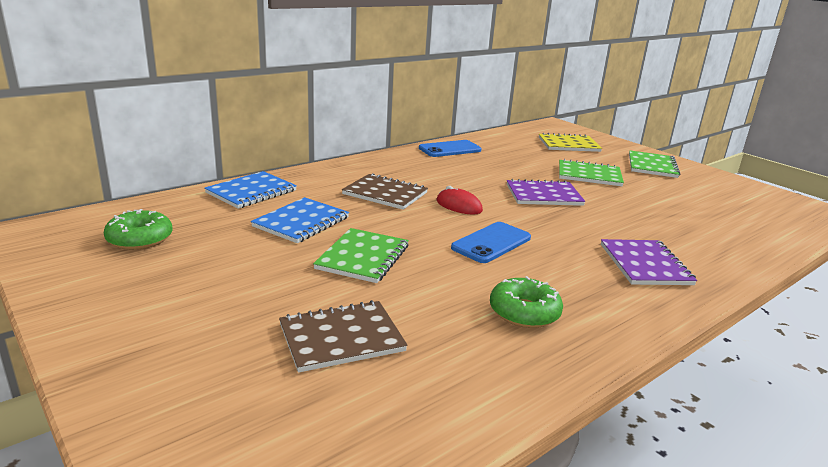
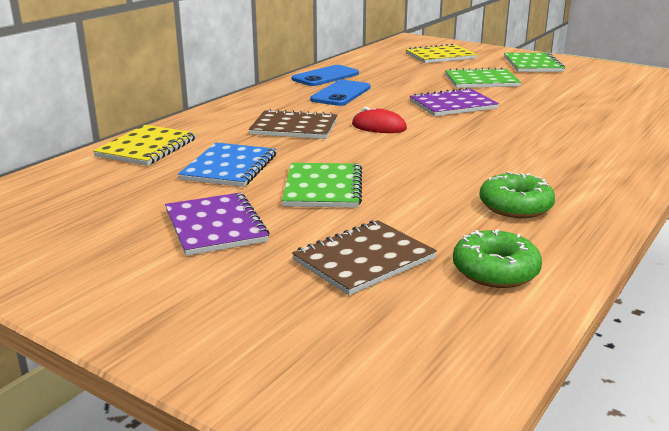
camera: 15 degrees left, 0 degrees up
(140, 239) = (62, 212): green donut -> green donut (495, 271)
(251, 192) = (146, 147): blue notebook -> yellow notebook
(491, 243) = (437, 154): blue phone -> blue phone (341, 94)
(644, 264) = (589, 149): purple notebook -> purple notebook (215, 226)

